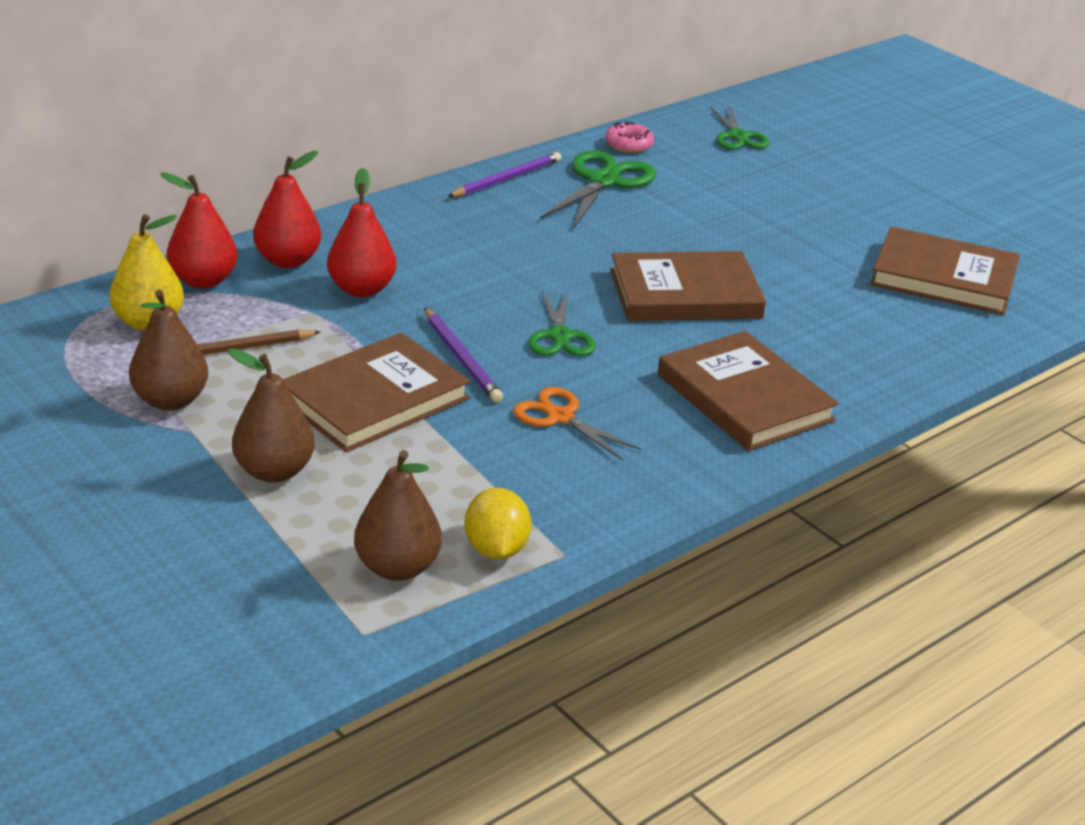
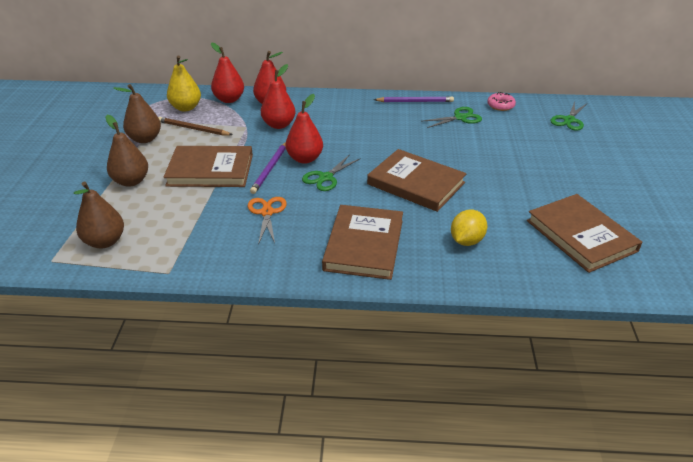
camera: 45 degrees right, 5 degrees up
(487, 323) = (305, 159): none -> red pear
(496, 549) = (149, 255): yellow lemon -> yellow lemon (466, 241)
(603, 181) = (460, 118): green scissors -> green scissors, size x0.66

